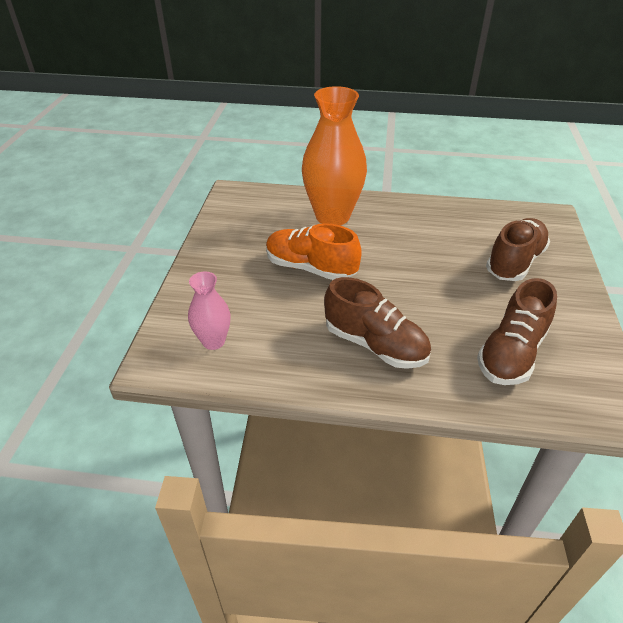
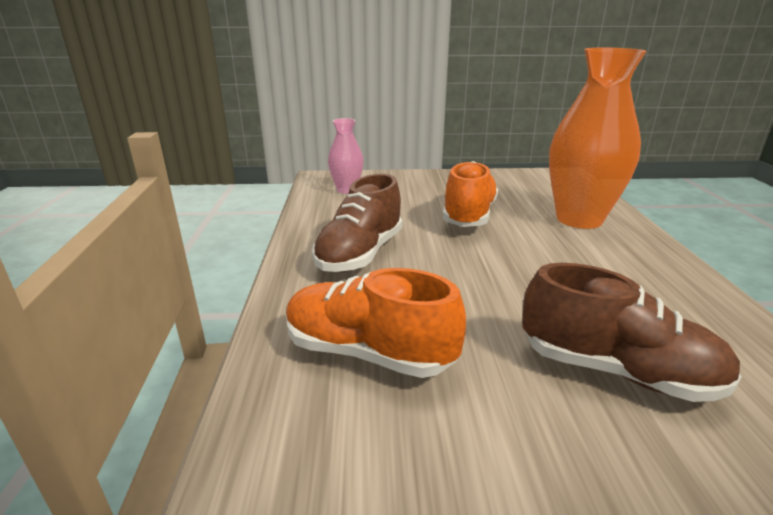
camera: 80 degrees right, 15 degrees down
(511, 353) = (368, 353): brown shoe -> orange shoe

